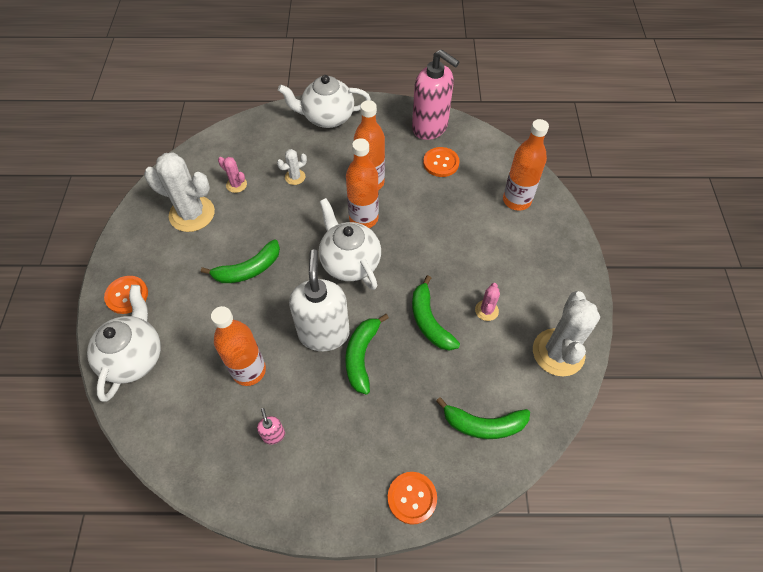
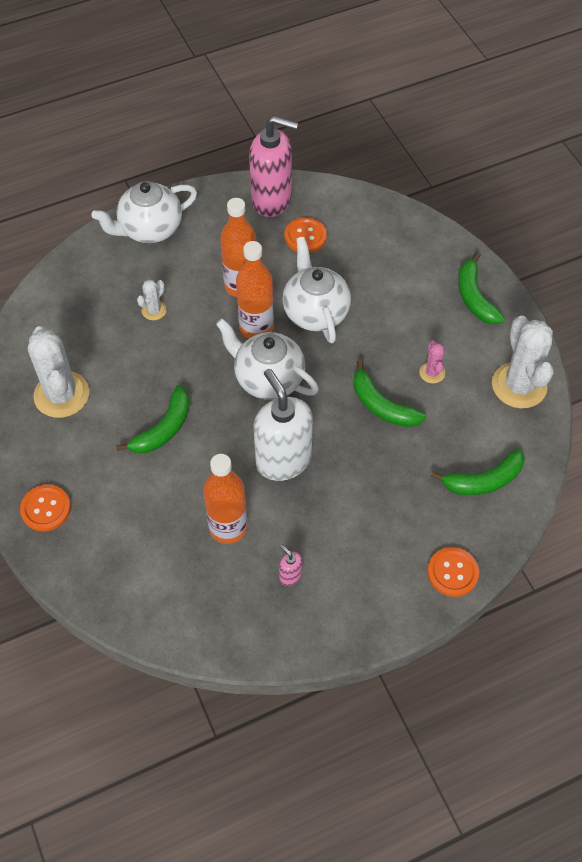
camera: 25 degrees left, 0 degrees up
(134, 357) = (97, 566): white teapot -> white teapot (315, 312)
(192, 214) = (61, 394): white cactus -> white cactus turned 75 degrees clockwise
(236, 185) = (92, 343): pink cactus -> none
(361, 356) = (333, 466): green banana -> green banana (474, 297)
(516, 200) = (405, 248): orange bottle -> none

